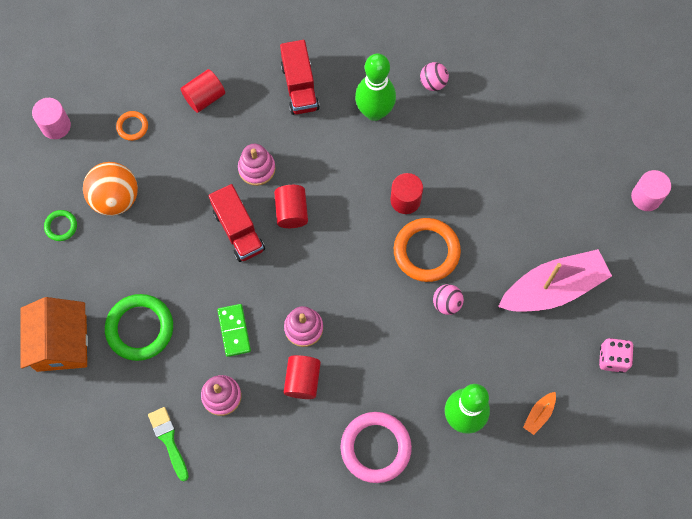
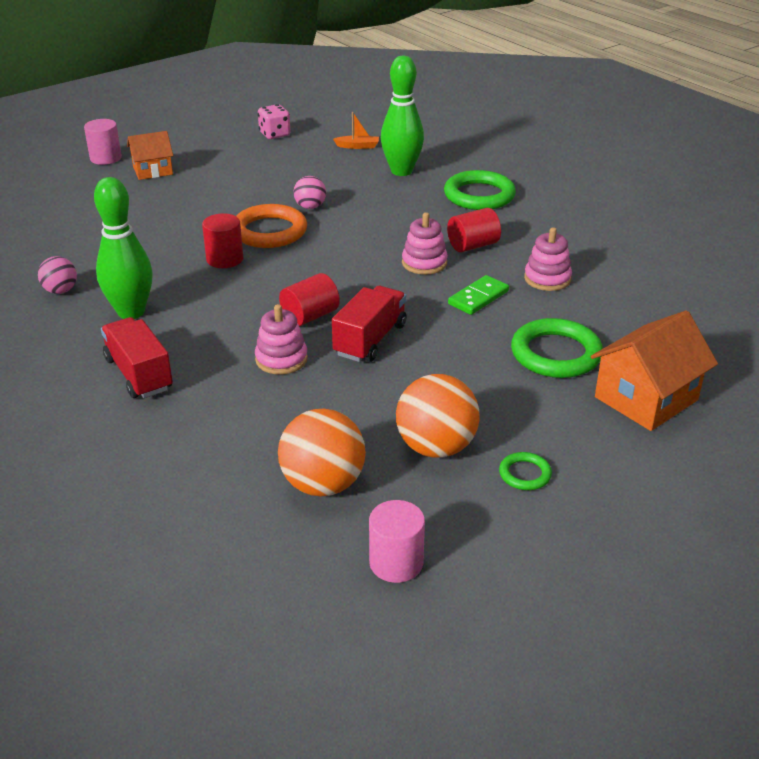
camera: 125 degrees left, 35 degrees down
(132, 127) = (323, 484): orange ring -> orange ball
(168, 440) = (627, 289): green brush -> none
(204, 97) = (220, 442): red cylinder -> none
(299, 87) = (139, 374): red truck -> red truck turned 75 degrees counterclockwise
(375, 448) = (479, 195): pink ring -> green ring
(553, 288) = (239, 170): pink boat -> none
(596, 221) = (152, 170): none -> orange house

